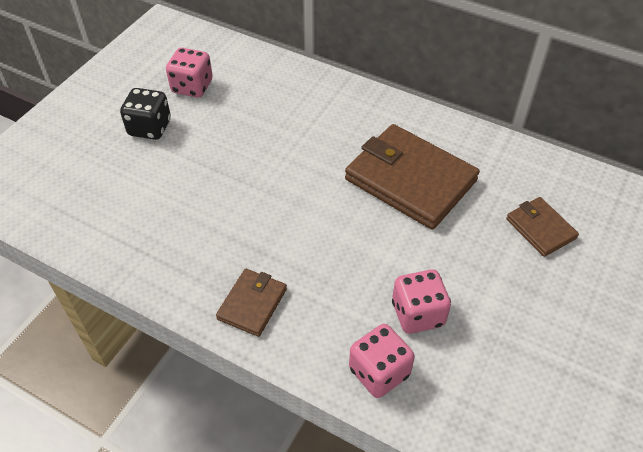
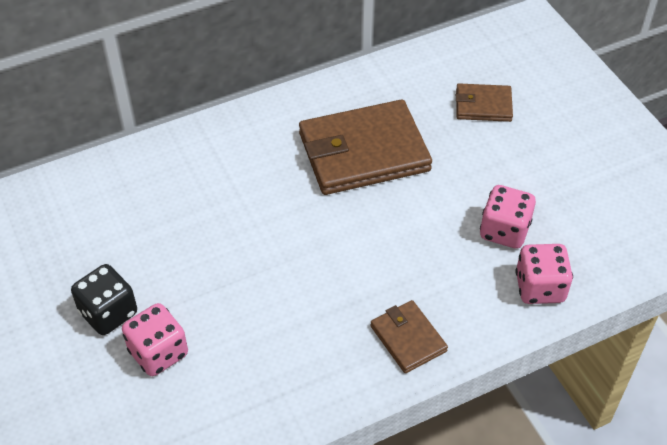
camera: 55 degrees left, 0 degrees up
(192, 87) = (82, 247): pink dice -> pink dice (158, 353)

